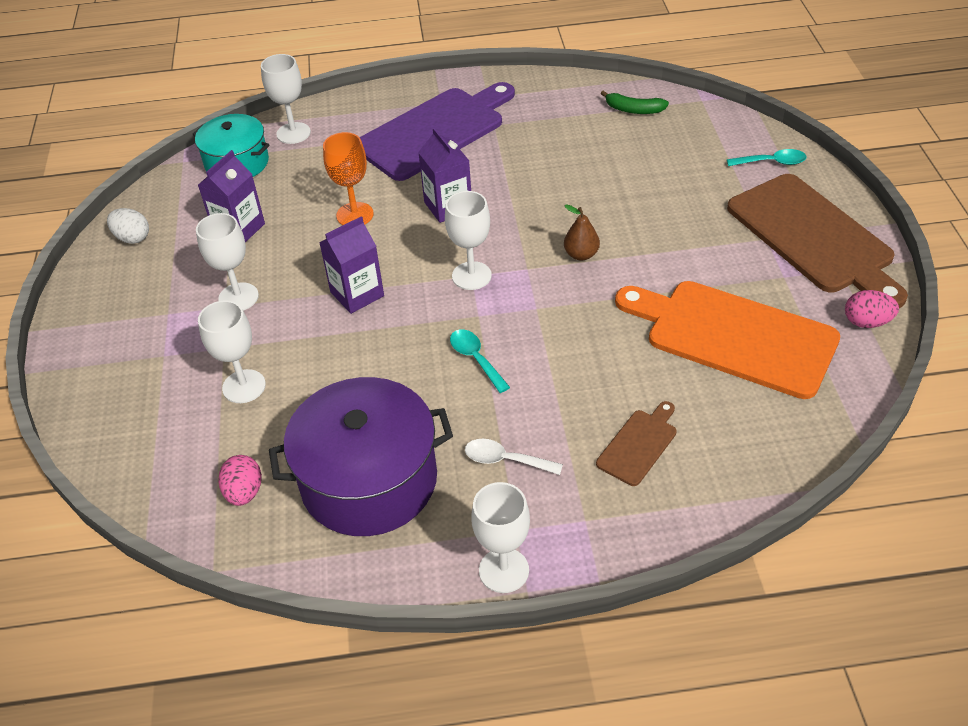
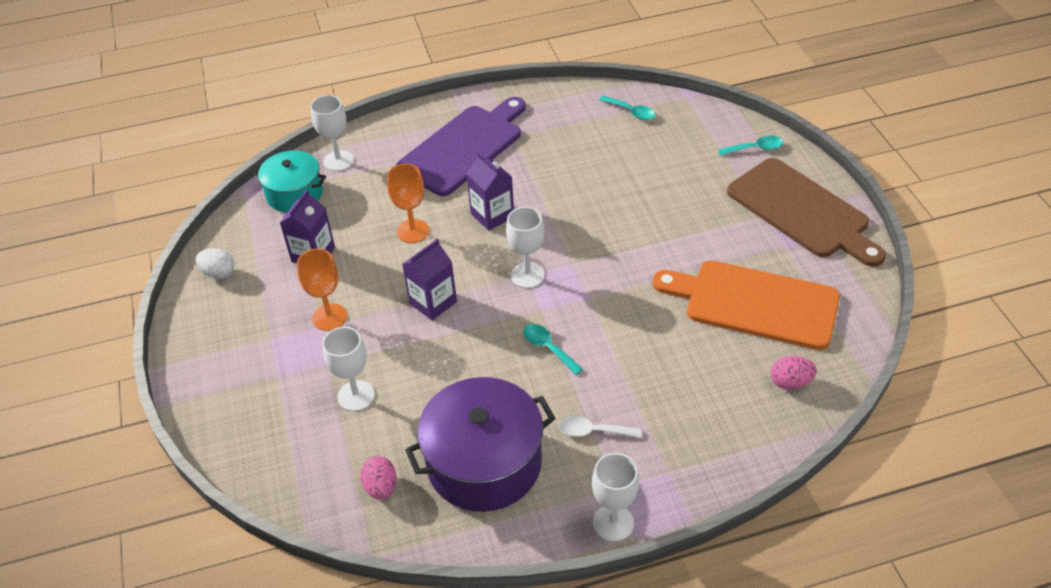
camera: 10 degrees left, 0 degrees up
(238, 297) = (329, 317): white goblet -> orange goblet
(581, 254) = (615, 246): brown pear -> none
(634, 110) = (631, 112): green banana -> turquoise spoon
(638, 444) = (698, 404): brown cutting board -> none
(866, 322) = (857, 279): pink egg -> pink egg (790, 382)

